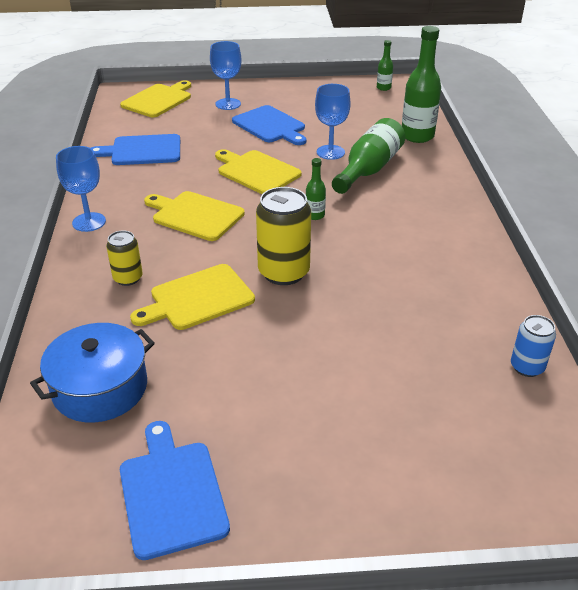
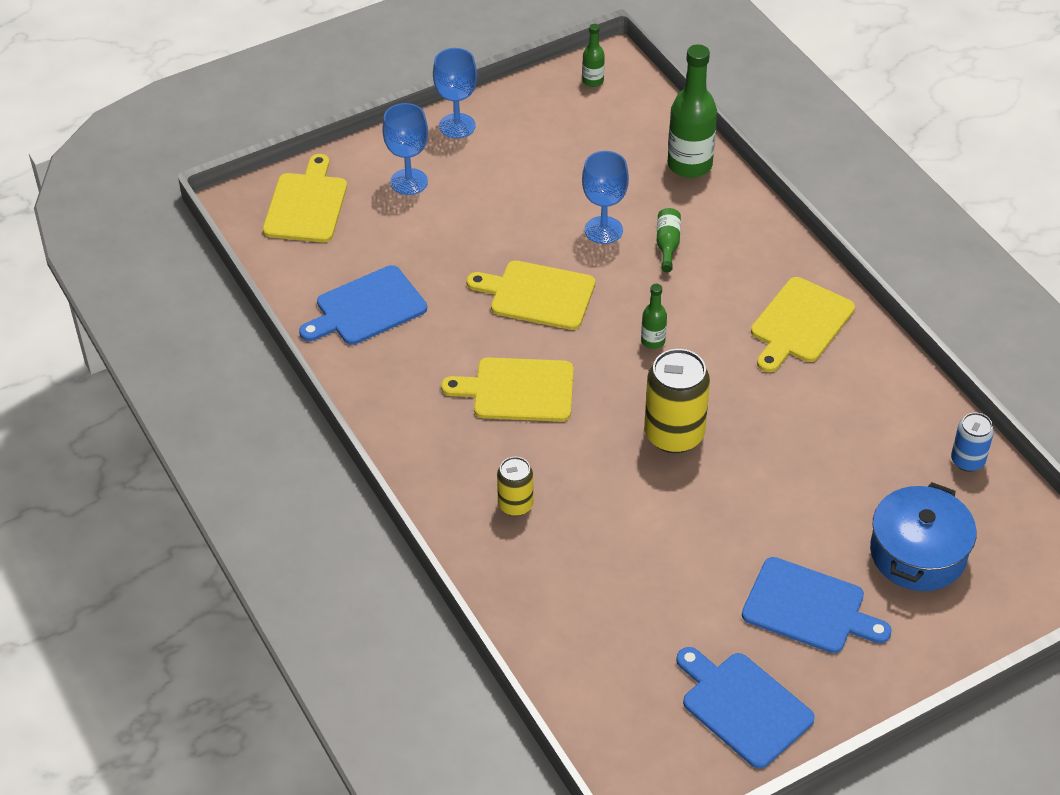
camera: 25 degrees left, 10 degrees up
(89, 222) = (402, 445): blue goblet -> blue goblet (457, 126)
(100, 388) = (598, 639): blue pot -> blue pot (918, 553)
(198, 298) = (610, 502): yellow cutting board -> yellow cutting board (800, 323)
(270, 126) = (496, 206): blue cutting board -> blue cutting board (808, 608)
(369, 169) = (667, 245): green bottle -> green bottle, size x0.49

